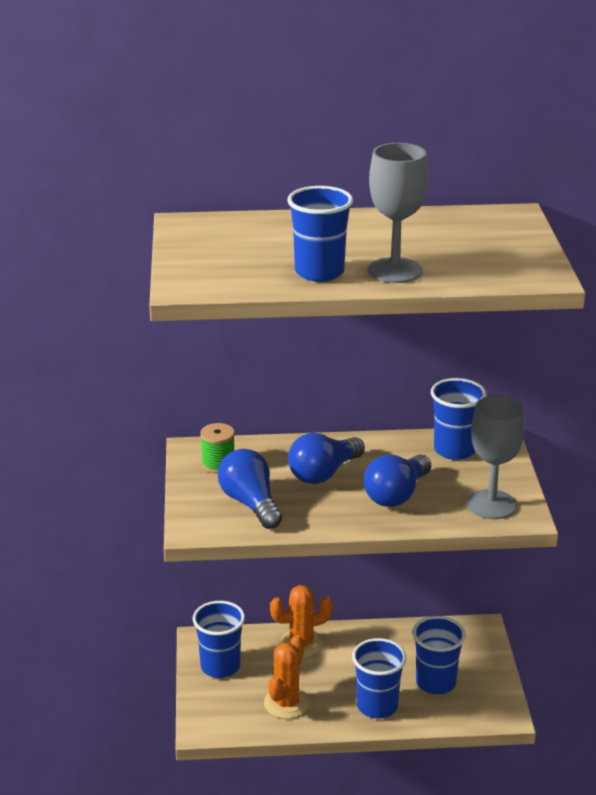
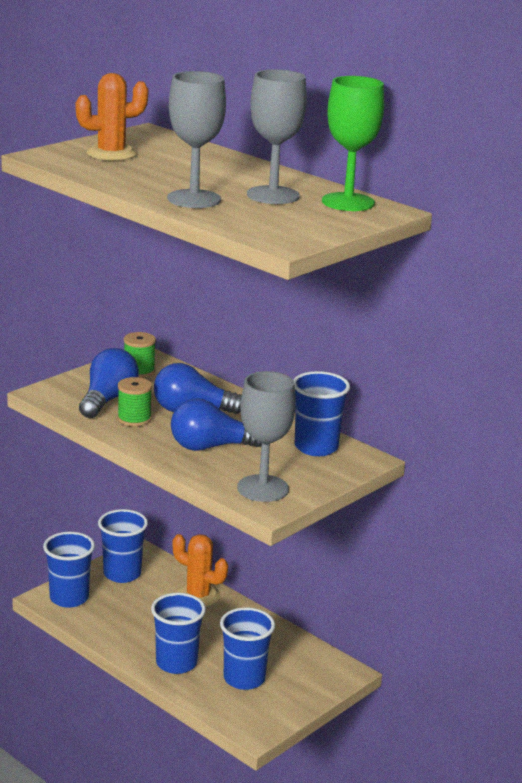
camera: 45 degrees right, 5 degrees down
(286, 703) = (122, 621): orange cactus -> orange cactus (111, 153)
(302, 507) = (134, 419): none -> green spool
(319, 272) = (144, 181): blue cup -> blue cup (69, 598)
(426, 239) = (273, 195): none -> grey goblet
(479, 220) = (348, 202): none -> green goblet

